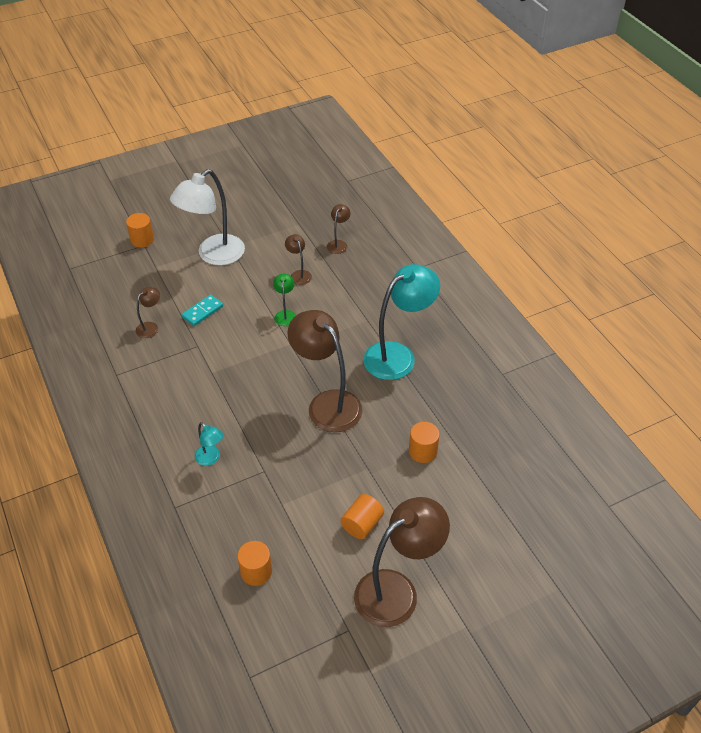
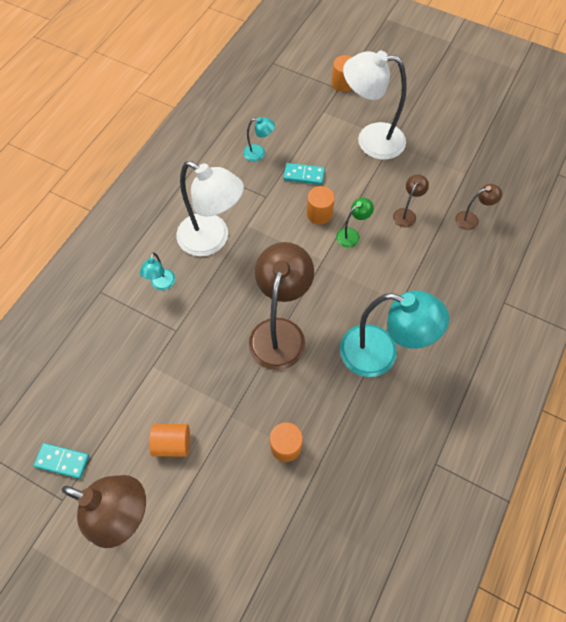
camera: 55 degrees right, 15 degrees up
(150, 327) = (259, 153): brown lamp -> turquoise lamp
(202, 402) = (212, 240): none -> white lamp
(256, 571) = (76, 391): orange cylinder -> orange cylinder (319, 213)
(313, 613) = (62, 461): none -> turquoise domino

